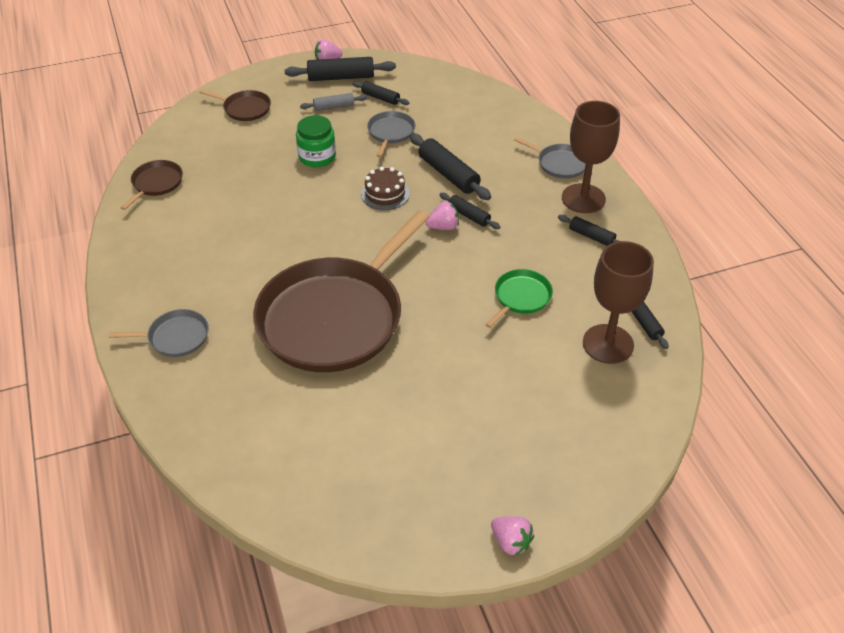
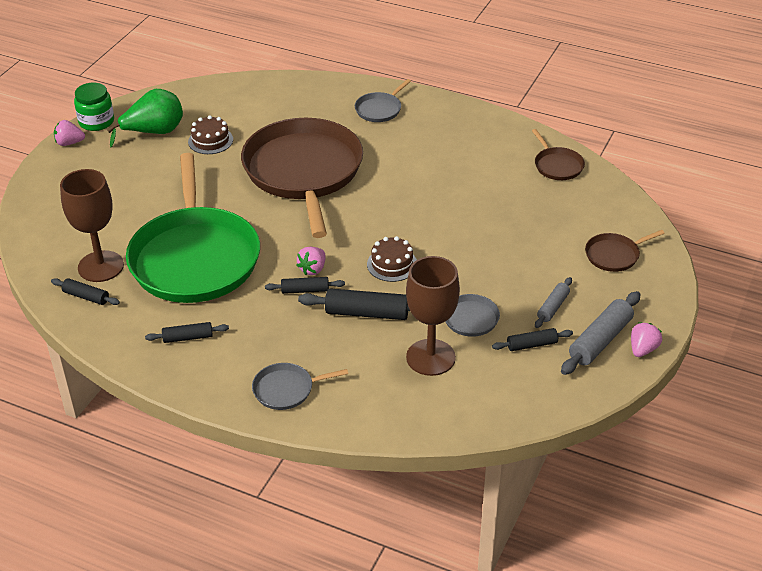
camera: 135 degrees right, 5 degrees down
(317, 157) = (488, 257): green jar -> green jar (96, 122)
(341, 77) = (600, 341): black rolling pin -> grey rolling pin
(366, 422) = (210, 140): none -> brown cake
(407, 482) = (154, 132): none -> green pear
(520, 297) = (195, 258): green pan -> green pan, size x2.46
(583, 198) = (229, 368): brown goblet -> brown goblet (430, 357)

